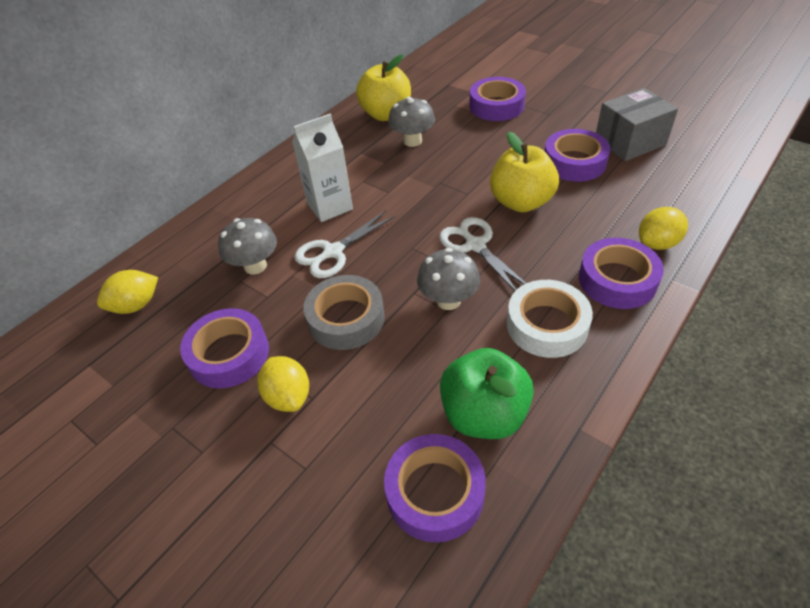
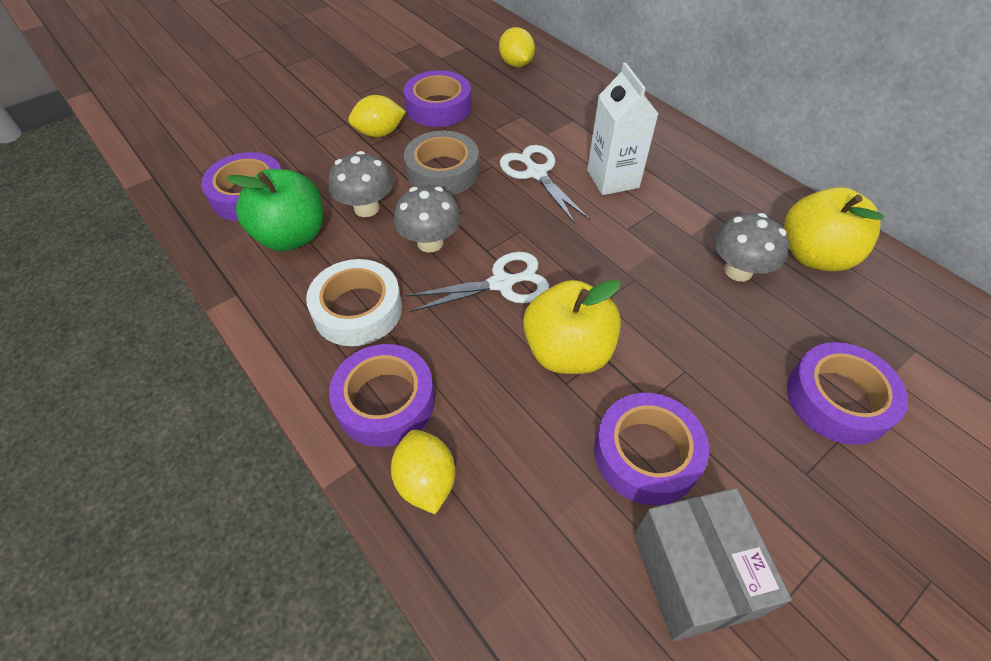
camera: 100 degrees right, 5 degrees up
(255, 266) = (537, 124): grey mushroom -> grey mushroom (366, 208)

